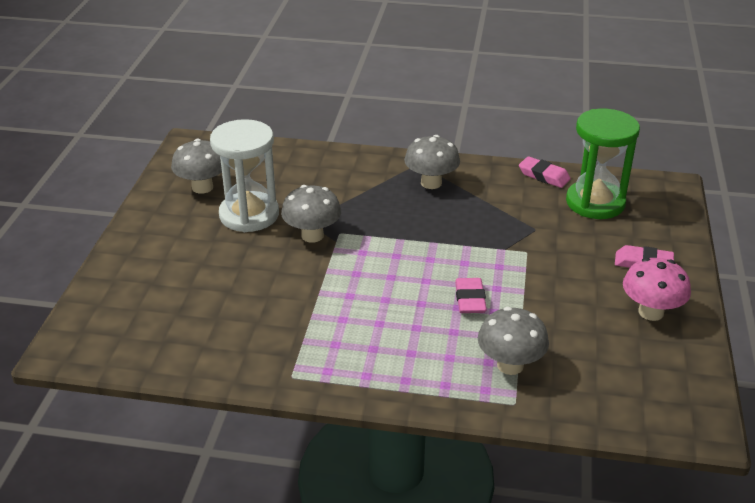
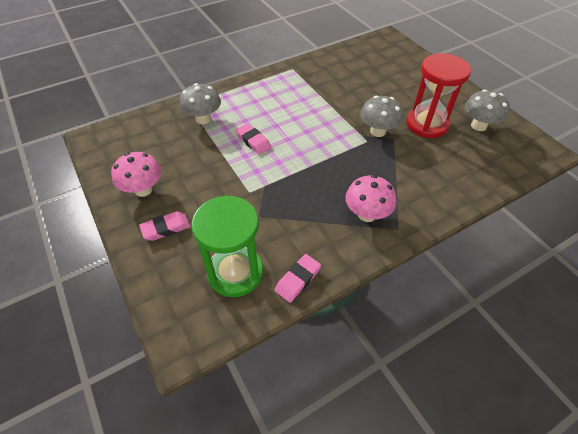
camera: 140 degrees right, 15 degrees up
(249, 215) = (427, 124): white hourglass -> red hourglass
(431, 183) = (367, 214): grey mushroom -> pink mushroom
(544, 176) = (298, 280): pink eraser -> pink eraser turned 45 degrees counterclockwise

